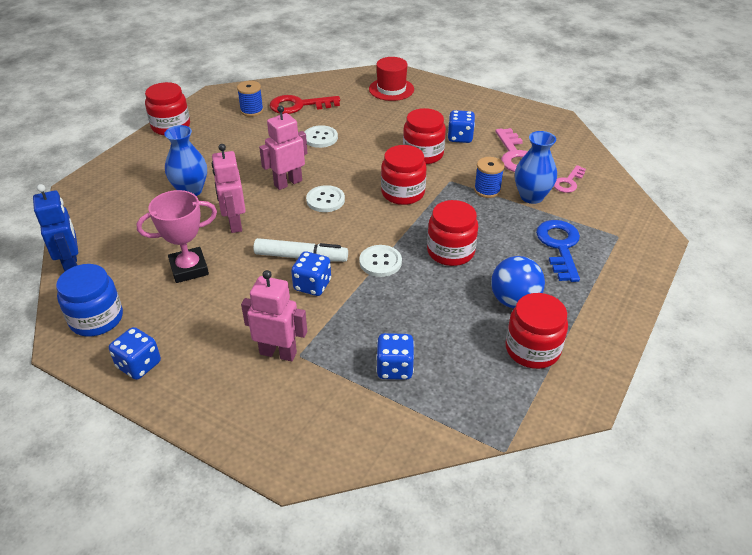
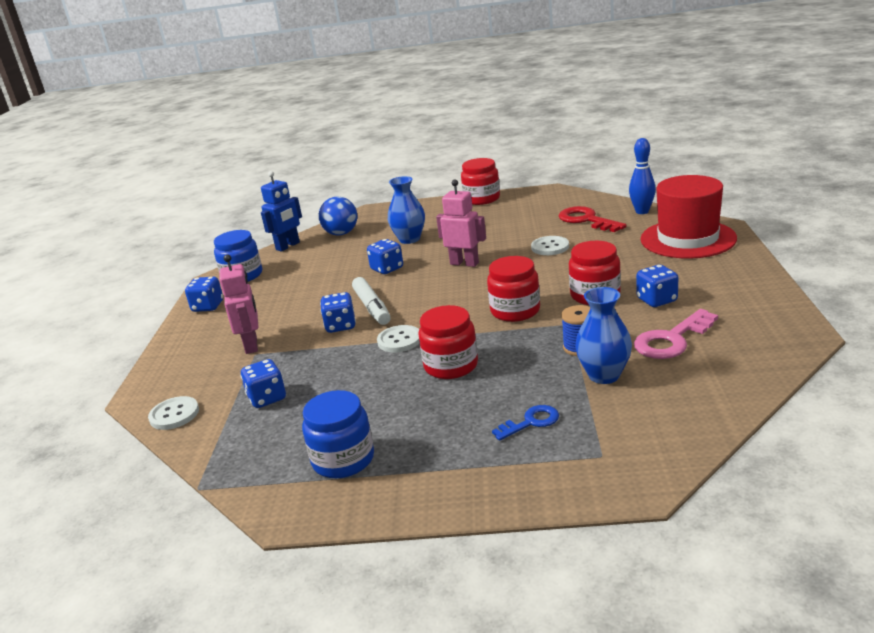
camera: 65 degrees right, 15 degrees down
(189, 269) = (318, 278): pink trophy -> none
(234, 223) = (387, 269): pink robot -> blue dice
(252, 110) = (548, 210): blue spool -> none
(322, 82) = (642, 211): none -> blue bowling pin
(325, 200) = (459, 286): white button -> white button (174, 414)
(391, 89) = (688, 239): red hat -> red hat, size x1.65
(514, 301) = (409, 425): blue ball -> blue ball (341, 233)
(532, 349) = (343, 460): red jar -> blue jar
(559, 246) = (531, 422): blue key -> blue key, size x0.61
(568, 182) = (668, 388): pink key -> none

